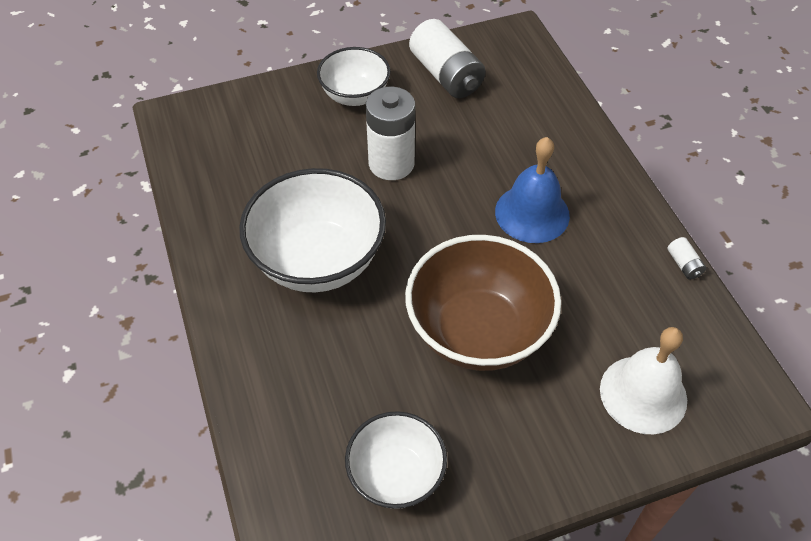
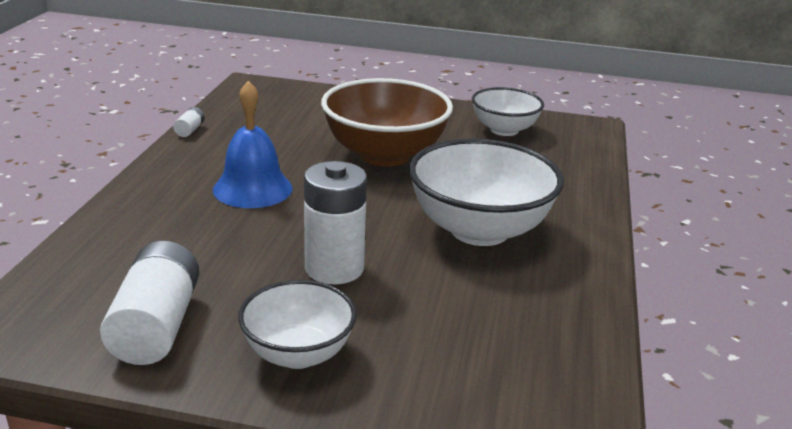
camera: 150 degrees left, 25 degrees down
(643, 394) = (312, 105): white bell -> none

